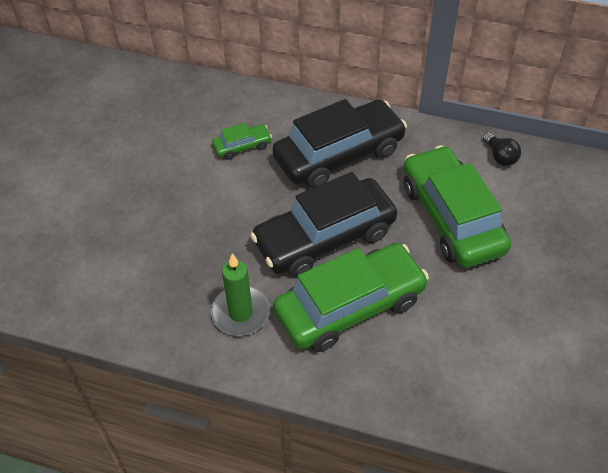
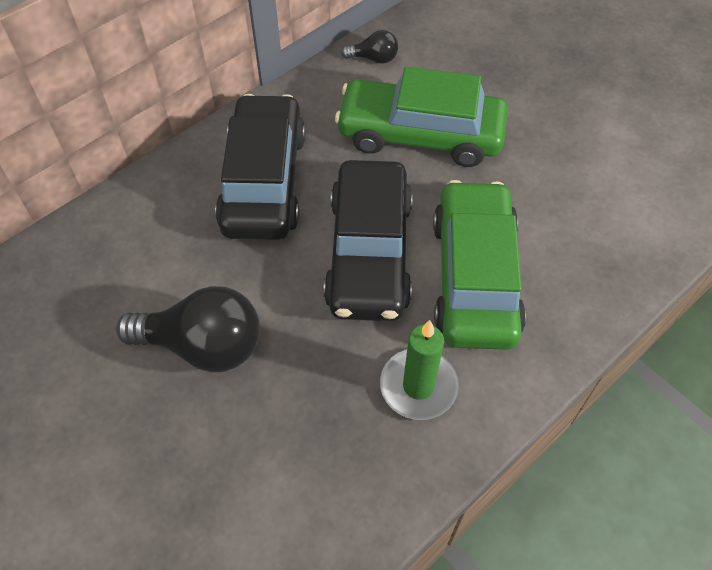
camera: 60 degrees left, 5 degrees up
(197, 190) = (203, 346): none -> black light bulb
(242, 146) = (173, 265): green car -> none

